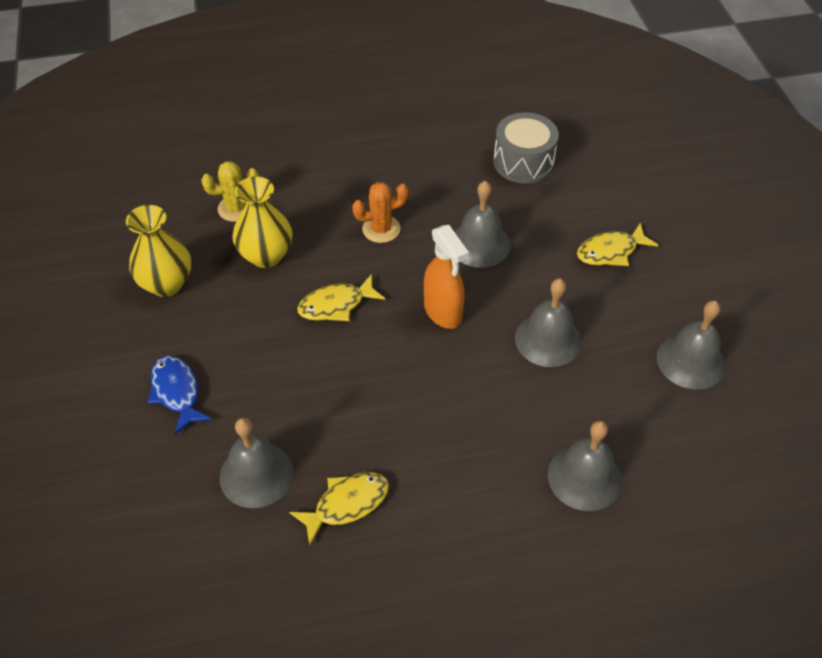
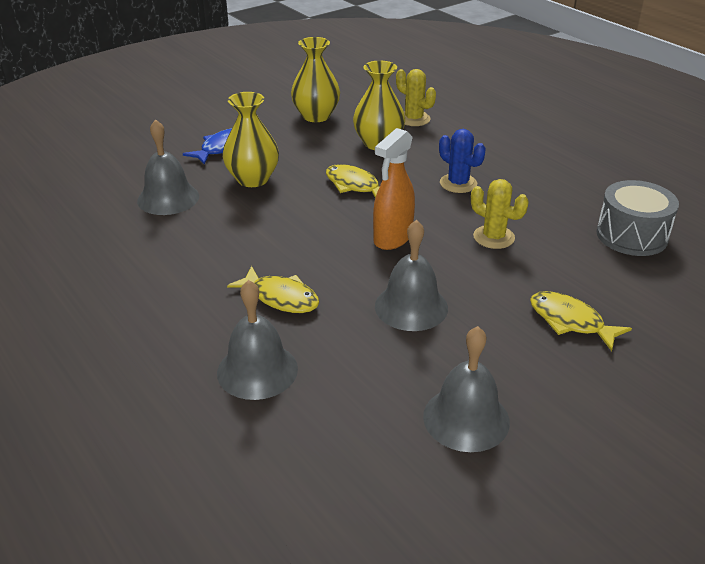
camera: 65 degrees right, 15 degrees down
(267, 385) = (253, 179): none -> yellow vase
(346, 504) = (160, 244): yellow fish -> yellow fish (281, 298)
(381, 229) = (458, 183): orange cactus -> blue cactus
(479, 244) = (493, 237): grey bell -> yellow cactus

